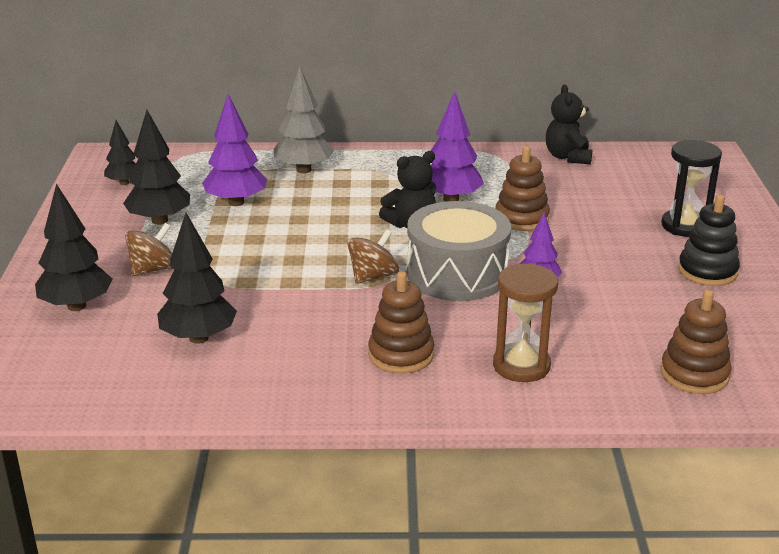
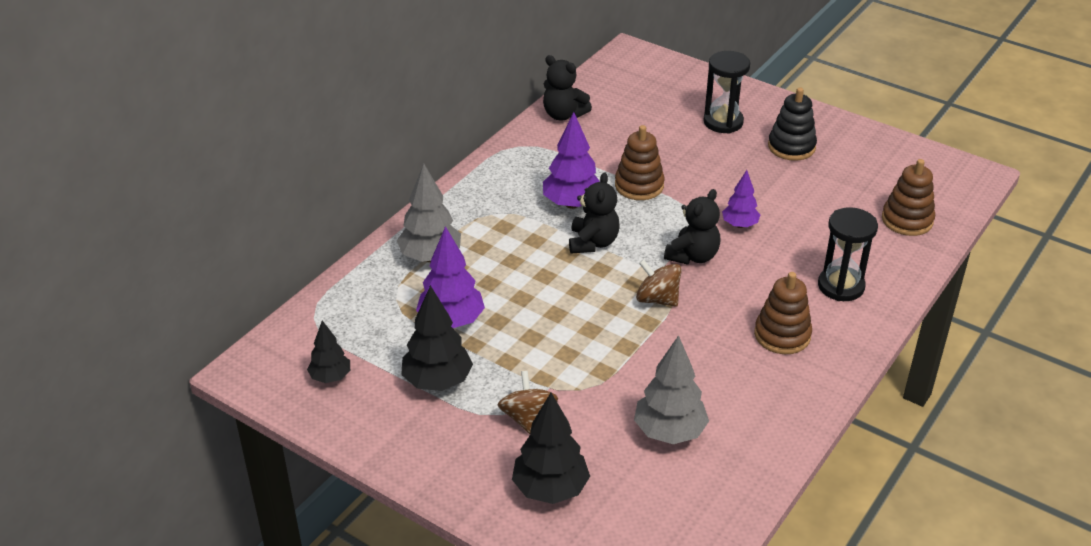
camera: 55 degrees left, 10 degrees up
(199, 338) = (669, 432): black tree -> grey tree
(373, 276) = (657, 299): brown spinning top -> brown spinning top turned 45 degrees counterclockwise
(457, 274) = (693, 256): grey drum -> black teddy bear
(521, 366) = (841, 286): brown hourglass -> black hourglass

